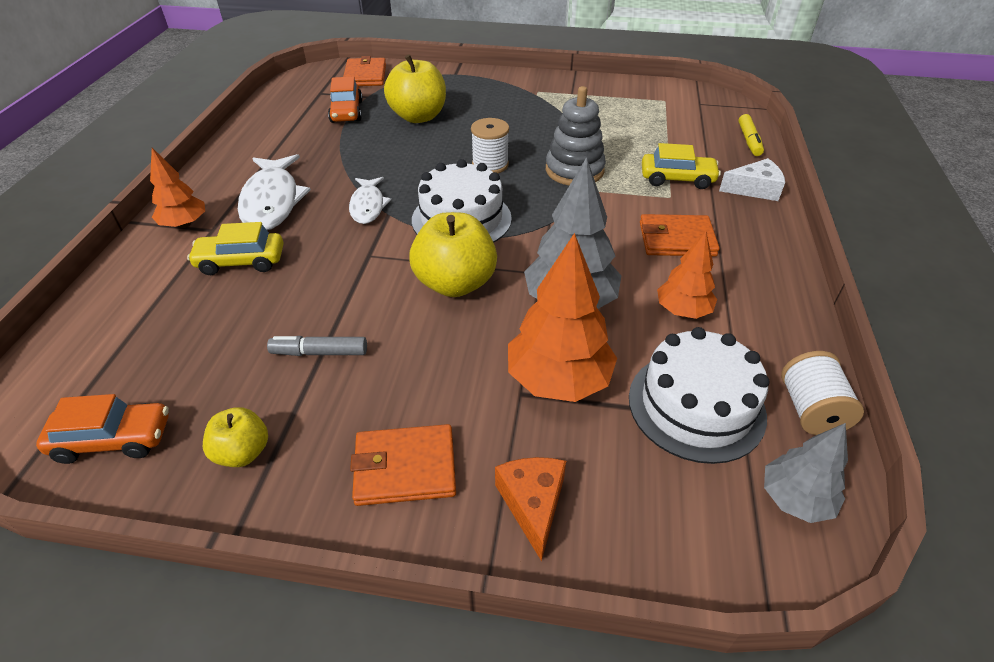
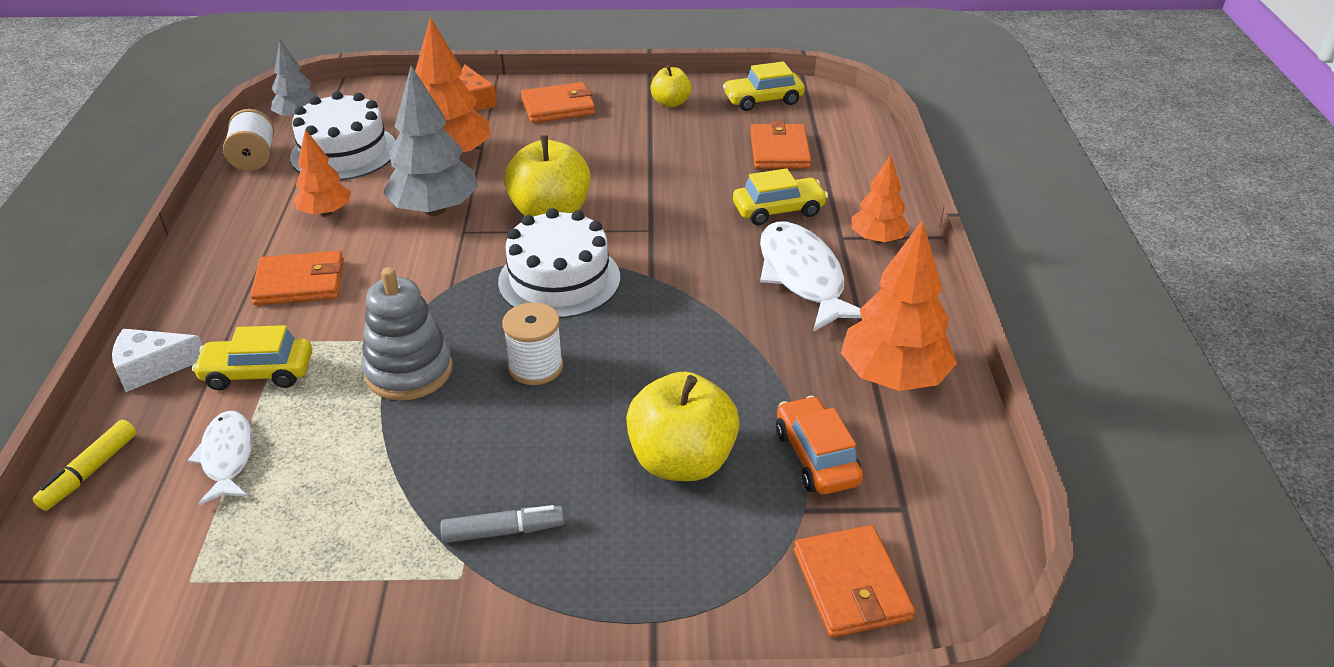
camera: 170 degrees right, 5 degrees down
(113, 439) = (763, 100): orange car -> yellow car
(175, 338) = (779, 150): none -> orange wallet
(271, 139) = (893, 377): none -> orange tree
(319, 352) = (652, 153): grey marker -> grey marker (503, 531)
(368, 206) = (681, 284): white fish -> white fish (227, 457)
(749, 141) = (90, 472): yellow marker -> yellow marker turned 150 degrees counterclockwise

